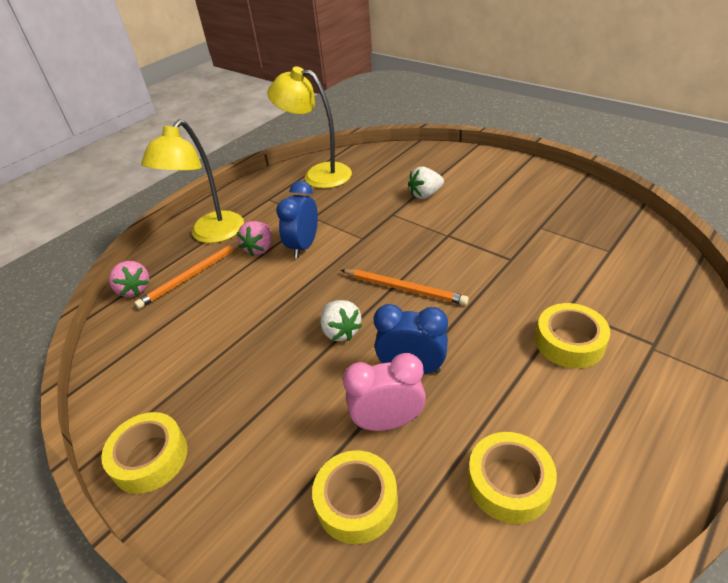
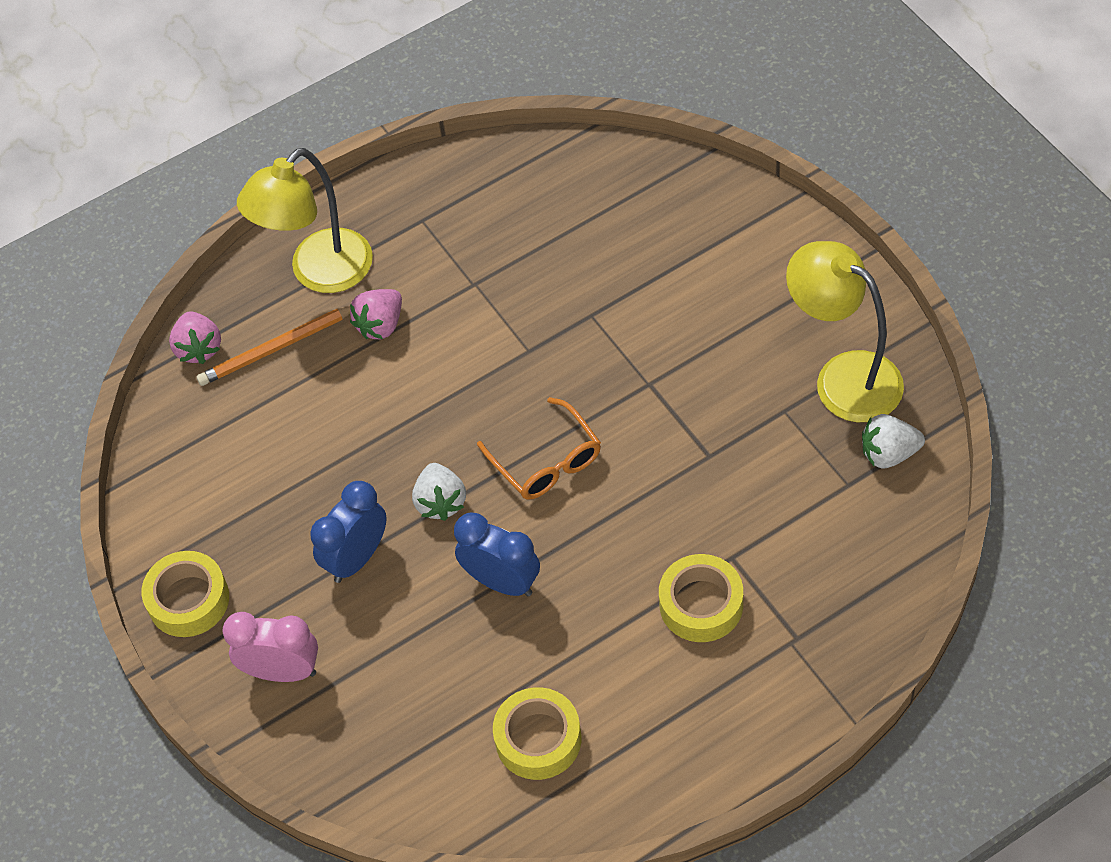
camera: 20 degrees right, 15 degrees up
(303, 246) = (442, 340): blue clock -> blue clock (357, 558)
(318, 174) = (515, 186): yellow lamp -> yellow lamp (843, 377)
(356, 502) = (382, 711): yellow tape -> none
(387, 422) = (447, 637): pink clock -> pink clock (282, 671)
(404, 289) = (546, 461): orange pencil -> orange glasses
(425, 195) = (658, 289): white strawberry -> white strawberry (889, 453)

